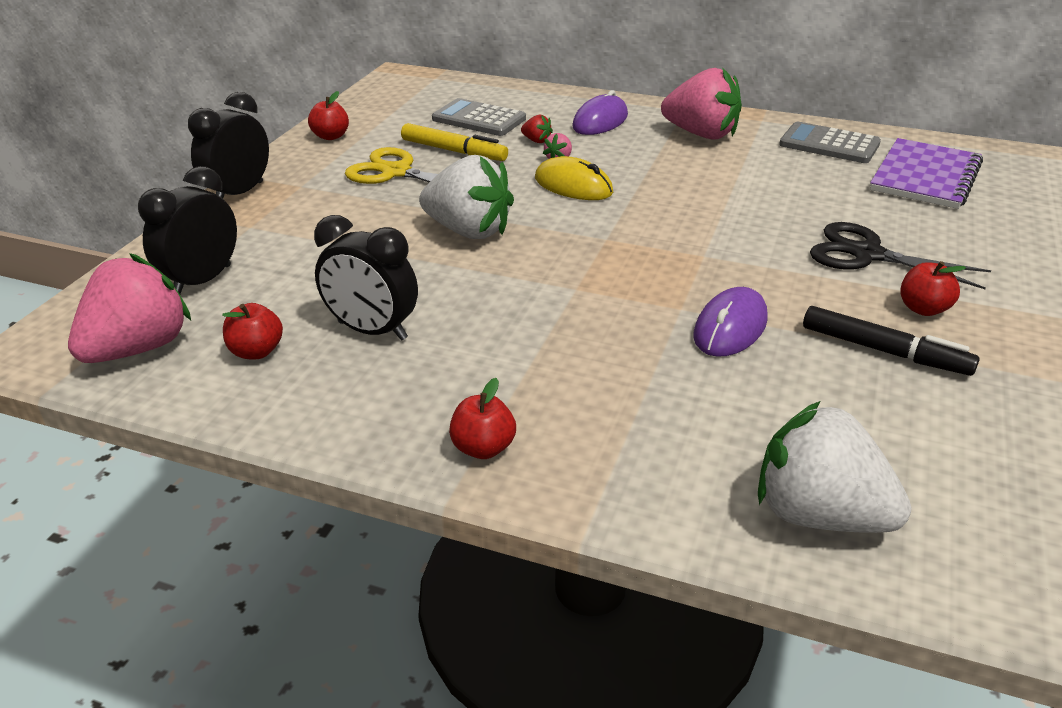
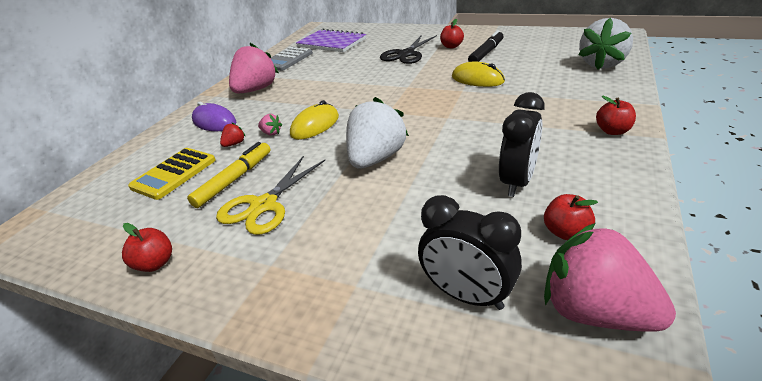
camera: 85 degrees left, 0 degrees up
(239, 193) = (275, 313): black clock -> none
(479, 119) = (174, 174): grey calculator -> yellow calculator
(730, 328) = (477, 79): purple mouse -> yellow mouse

